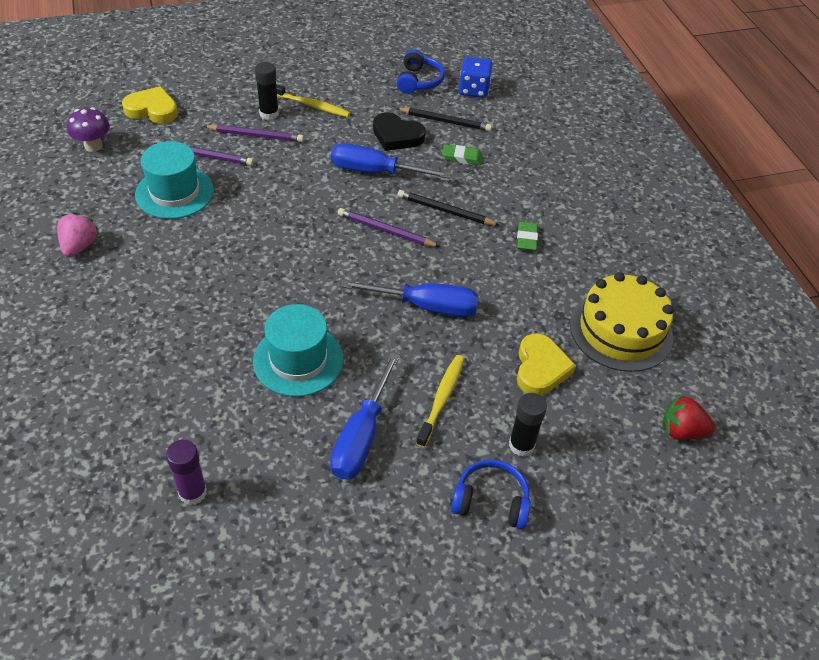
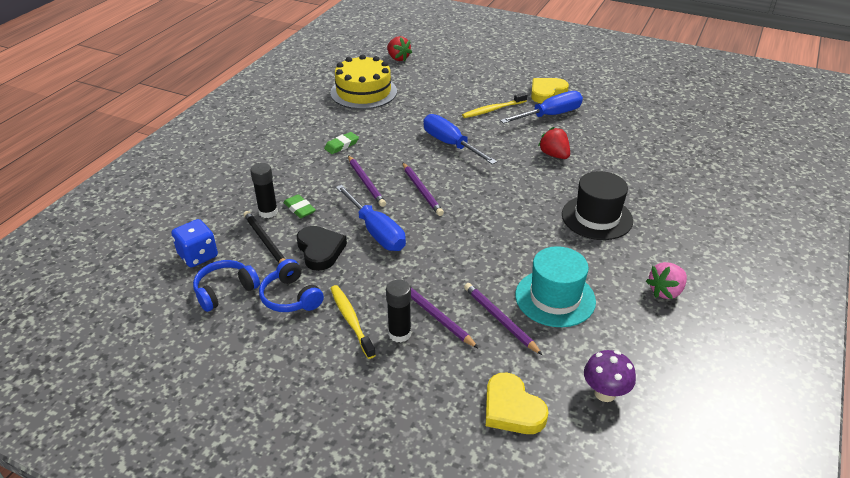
camera: 135 degrees left, 10 degrees down
(189, 294) = (597, 217): none -> black hat
(192, 492) = (657, 133): purple glue stick -> none
(298, 360) = (554, 155): turquoise hat -> red strawberry
(445, 211) = (366, 182): black pencil -> purple pencil
(491, 501) = (513, 76): blue headphones -> blue headphones (291, 297)
(521, 445) = (476, 83): black glue stick -> black glue stick (268, 212)
(540, 368) = (427, 98): yellow heart -> yellow heart (547, 93)

